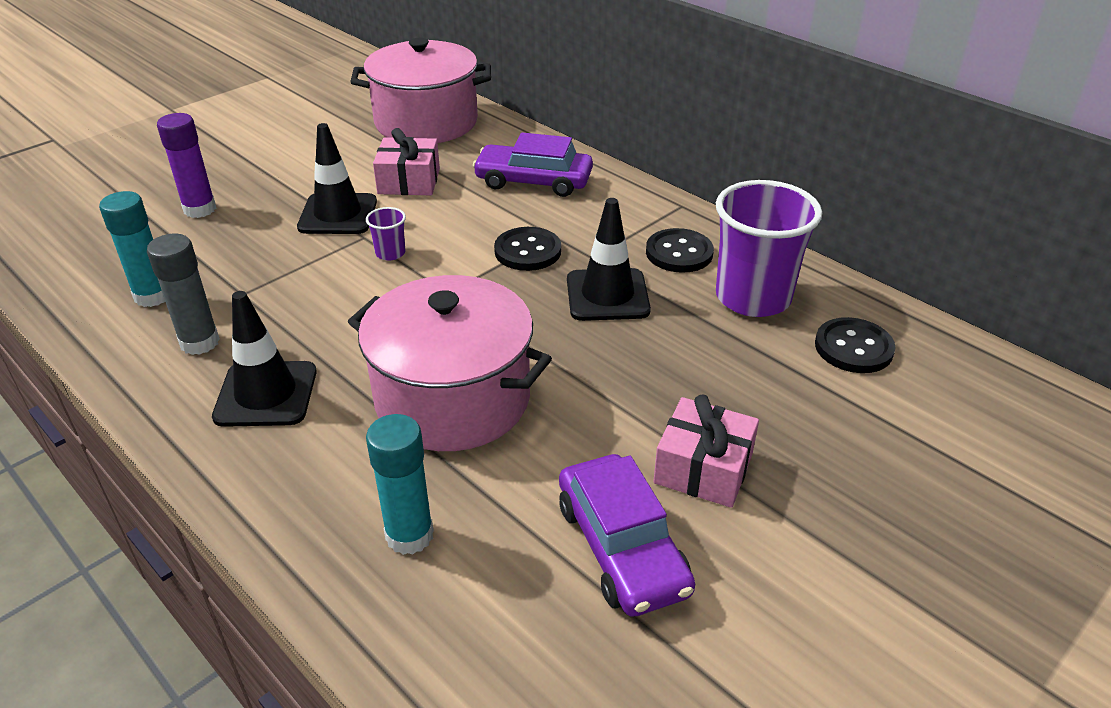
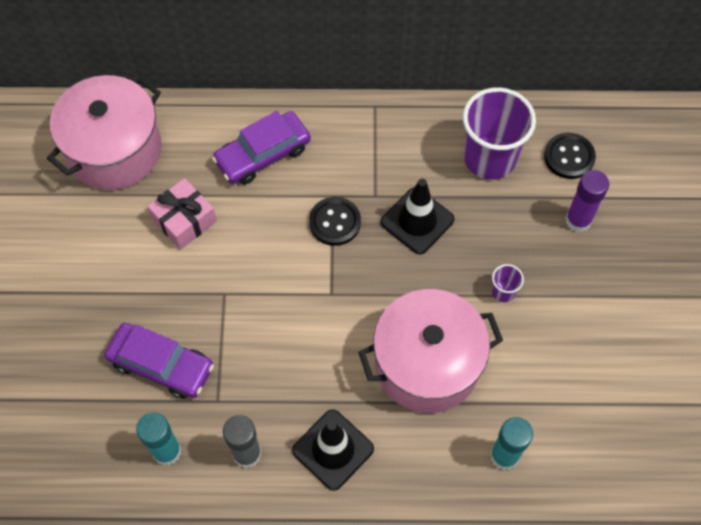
camera: 45 degrees left, 25 degrees up
(200, 209) = (82, 363): purple glue stick -> purple glue stick (578, 220)
(338, 214) = (181, 289): black traffic cone -> none
(390, 253) = (259, 293): purple cup -> purple cup (503, 291)
(621, 547) = (592, 376): purple car -> purple car (161, 365)
(679, 253) = (417, 152): black button -> none
(703, 468) = (580, 300): pink gift -> none

